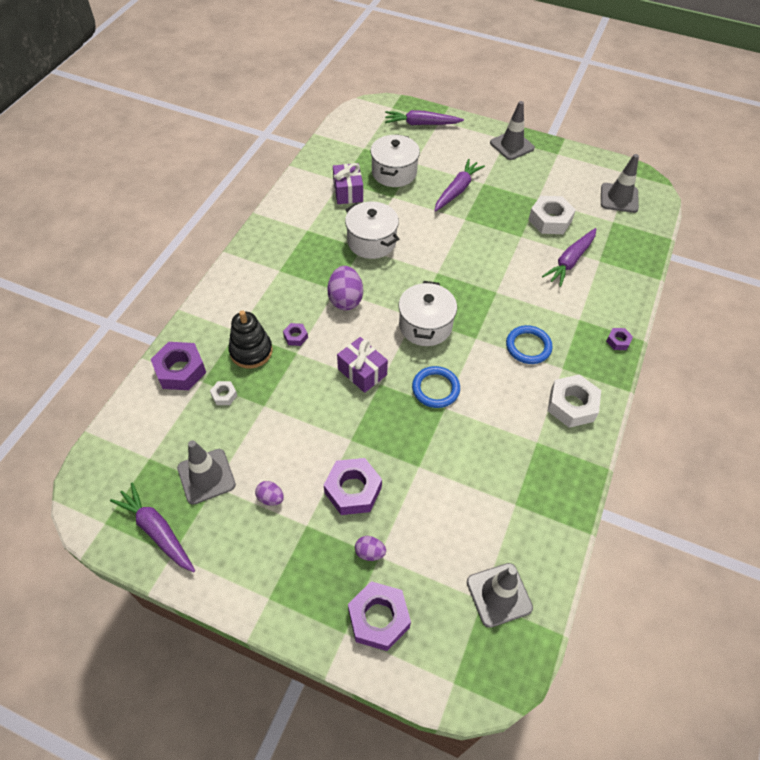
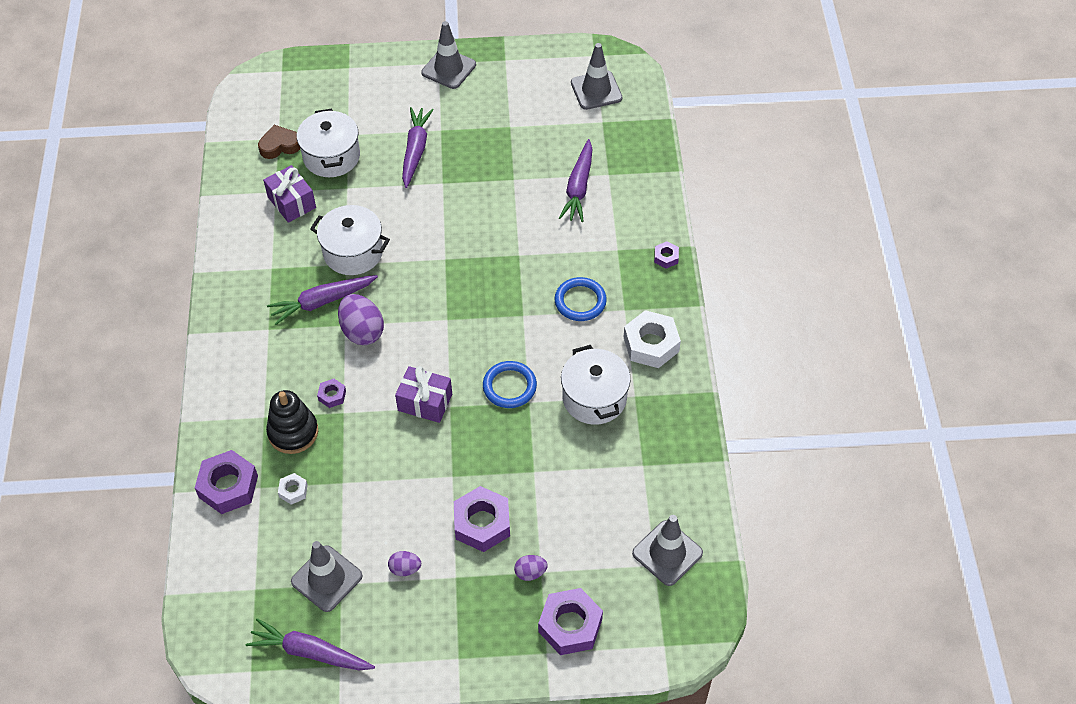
camera: 25 degrees left, 0 degrees up
(362, 153) = (280, 145): none -> brown heart
(421, 124) = (329, 80): purple carrot -> purple carrot (322, 302)
(425, 325) = (464, 324): white pot -> white pot (594, 398)
(550, 220) = (535, 147): white nut -> none

